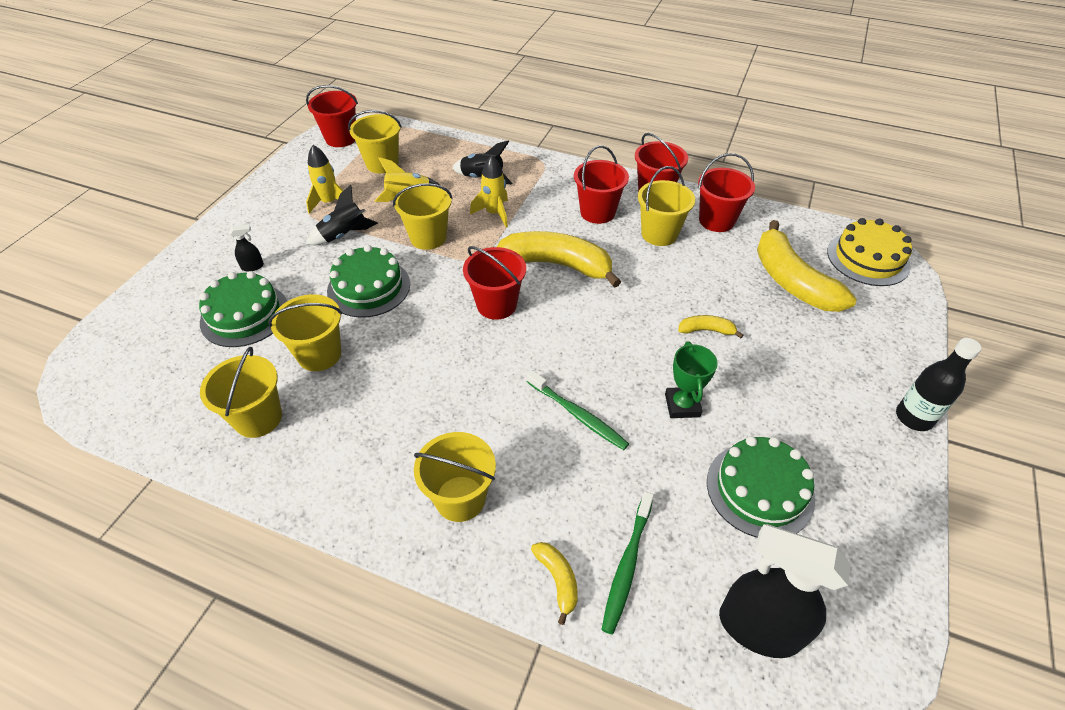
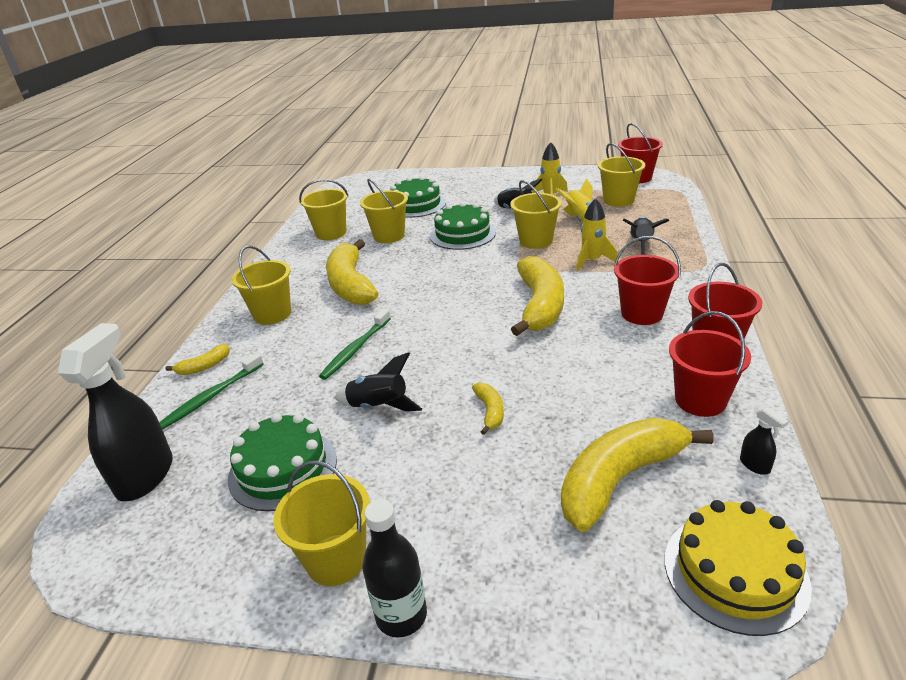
camera: 80 degrees right, 15 degrees down
(253, 266) = (462, 194): black spray bottle -> black spray bottle (755, 465)
(430, 407) = (350, 285): none -> yellow banana
(496, 305) = (469, 287): red bucket -> none
(627, 566) = (211, 397): green toothbrush -> green toothbrush turned 60 degrees counterclockwise
(659, 234) = (636, 359): yellow bucket -> yellow bucket (336, 559)
(682, 405) = (378, 406): green trophy -> black rocket

